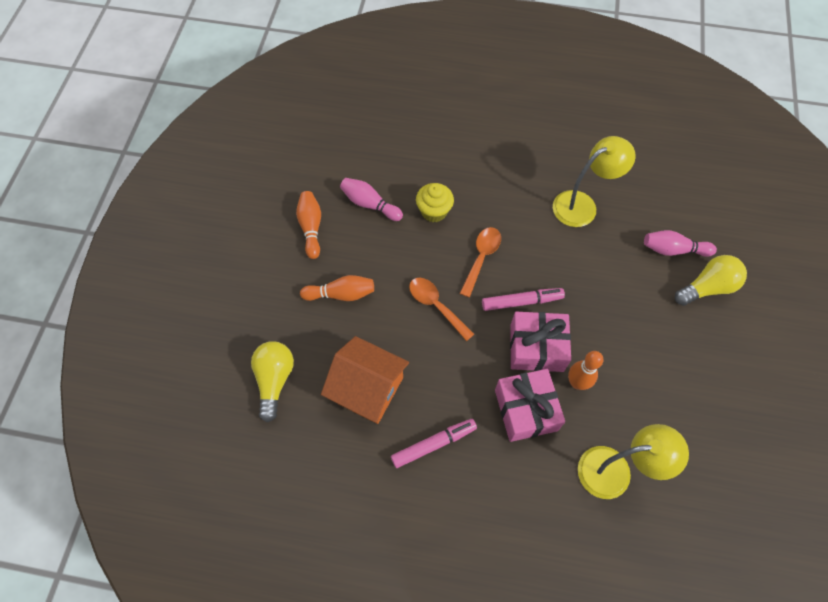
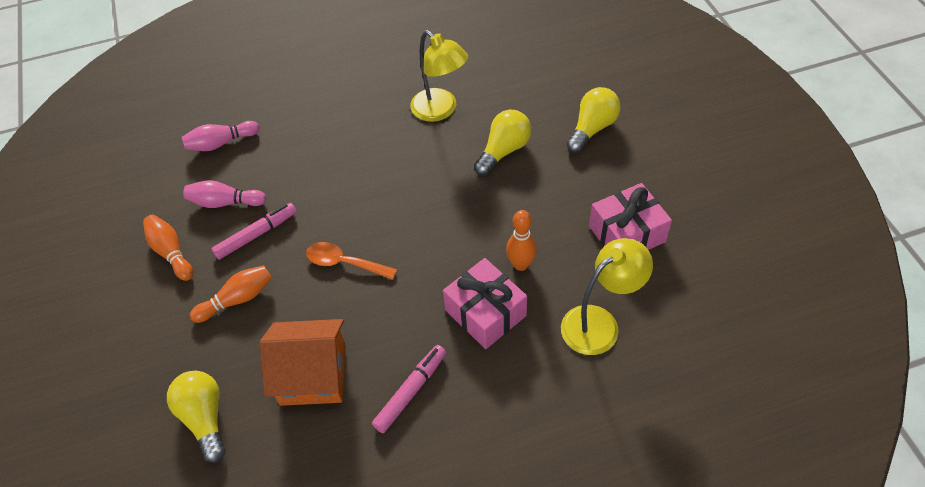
camera: 25 degrees left, 10 degrees down
(434, 211) = (297, 179): yellow cupcake -> none
(481, 258) = (367, 199): orange spoon -> none
(521, 301) = (428, 219): pink marker -> pink marker (256, 235)
(536, 348) = (465, 253): pink gift -> pink gift (627, 234)
(582, 204) = (440, 110): yellow lamp -> yellow lamp turned 105 degrees clockwise
(617, 270) = (503, 151): none -> yellow light bulb
(673, 250) = (544, 111): pink bowling pin -> pink bowling pin (221, 143)

